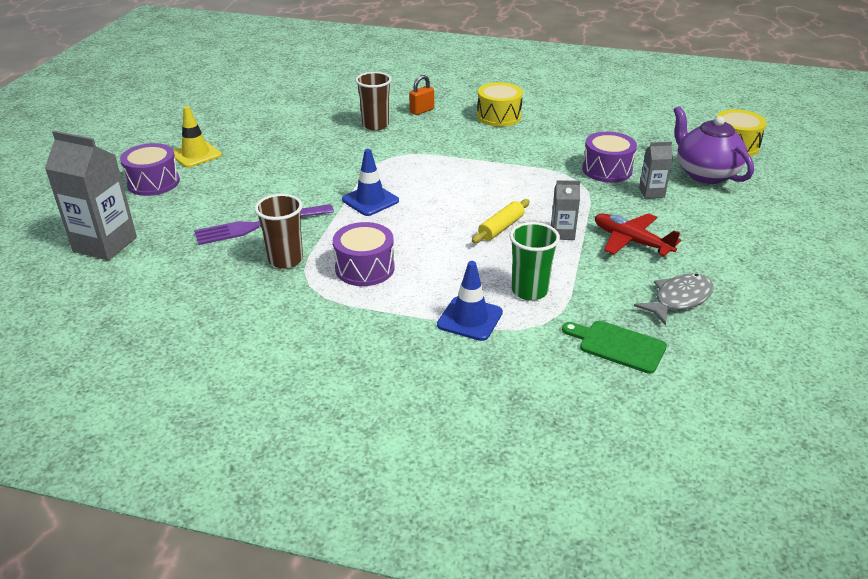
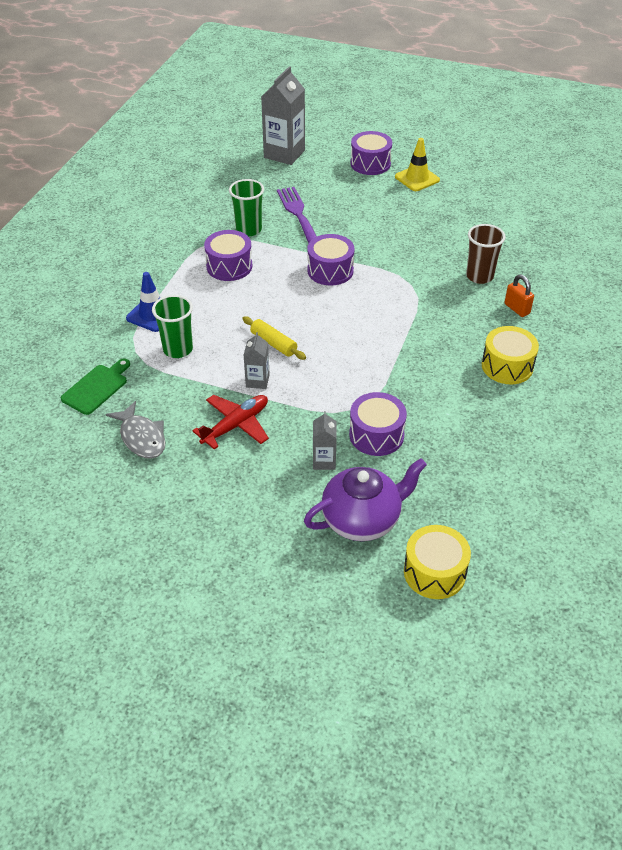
camera: 95 degrees right, 10 degrees up
(285, 260) = (248, 229): brown cup -> green cup
(370, 200) = (330, 270): blue traffic cone -> purple drum

